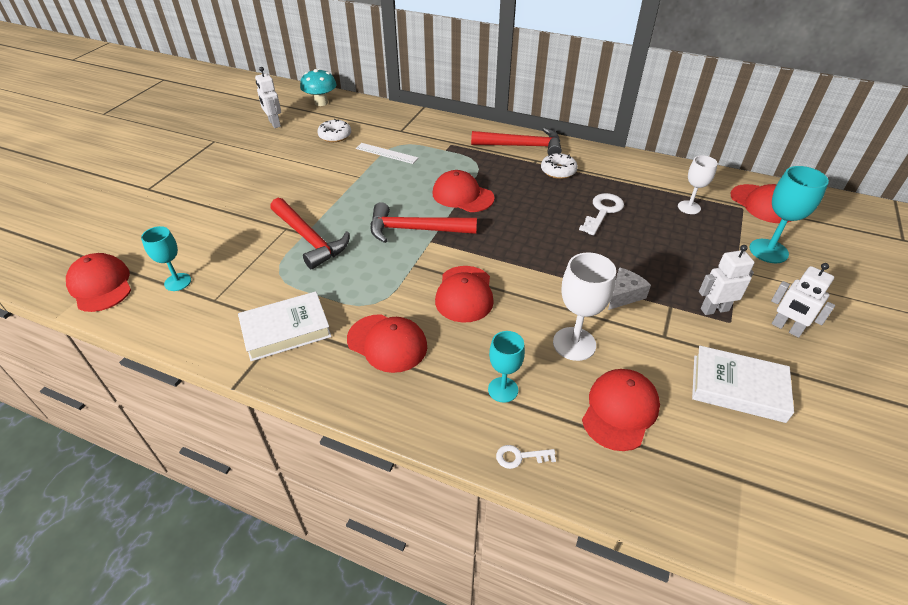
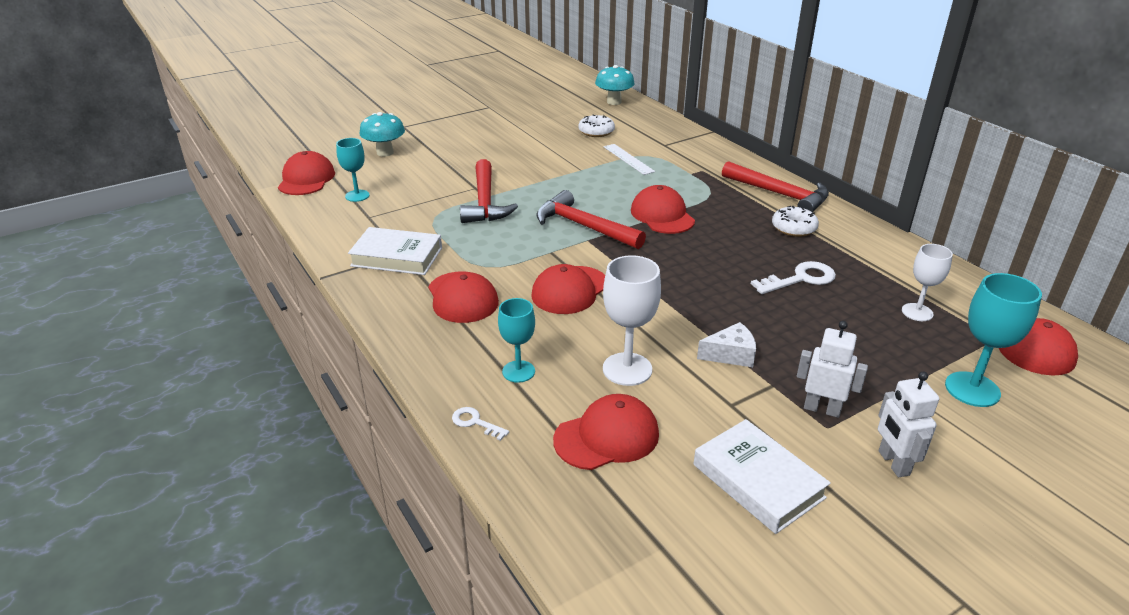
camera: 35 degrees right, 10 degrees down
(158, 224) = (385, 152): none -> turquoise mushroom
(274, 123) = (553, 107): white robot -> none

